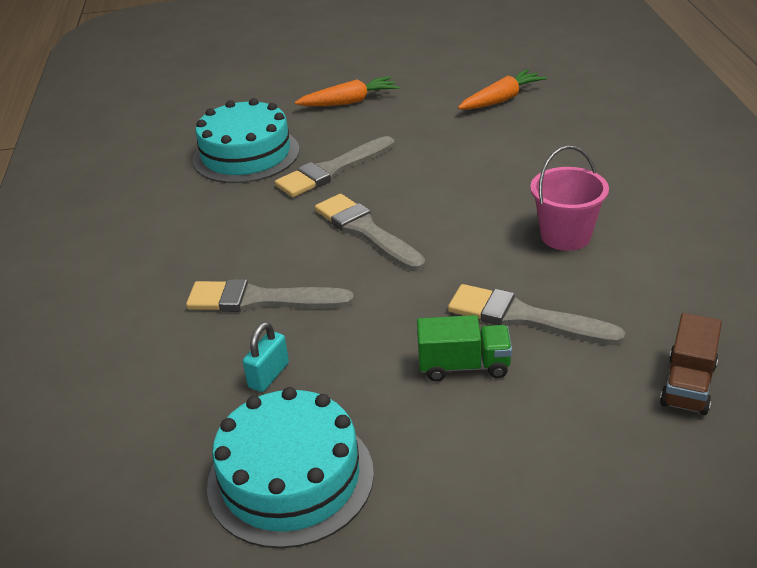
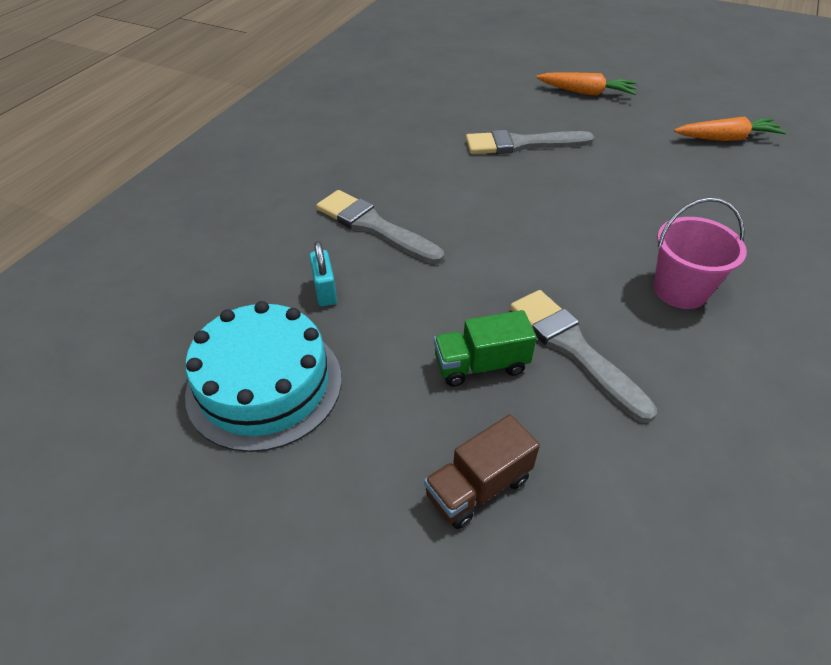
camera: 30 degrees right, 10 degrees up
(246, 154) = (466, 105): turquoise cake -> none
(269, 375) = (325, 291): turquoise padlock -> turquoise padlock turned 75 degrees counterclockwise
(366, 231) = (503, 207): grey brush -> none
(464, 366) = (481, 365): green truck -> green truck turned 135 degrees clockwise
(688, 385) = (680, 503): brown truck -> brown truck (478, 487)

